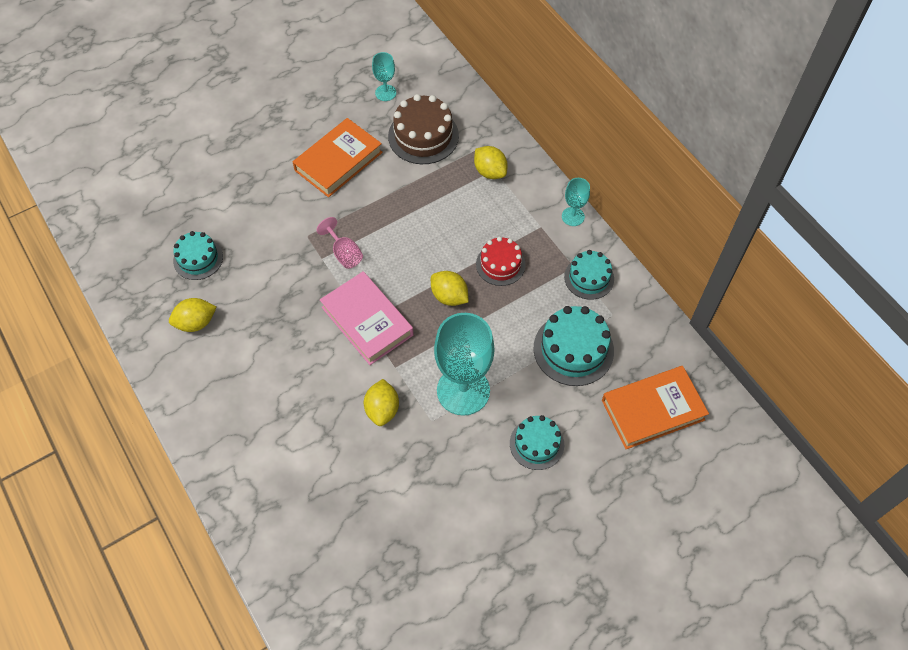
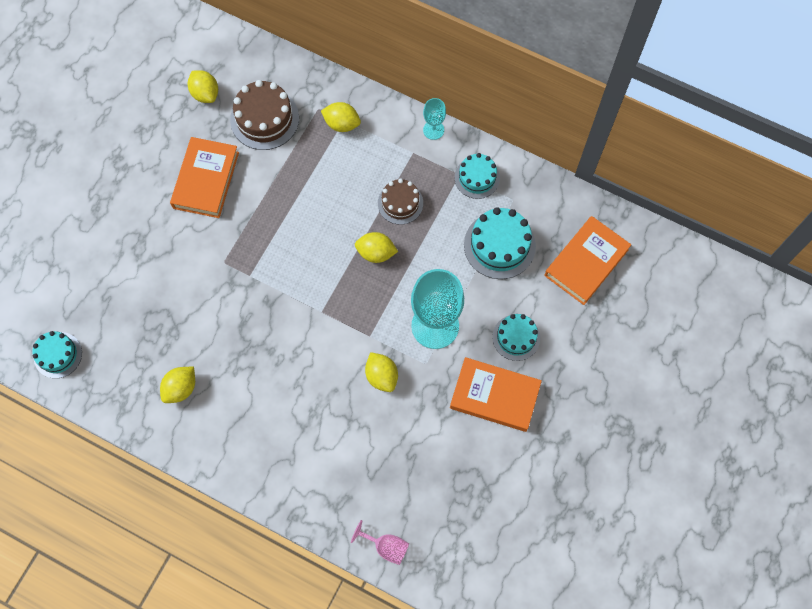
camera: 30 degrees left, 10 degrees up
(198, 259) = (143, 332): turquoise cake -> turquoise cake (58, 355)
(344, 253) = (266, 261): pink goblet -> pink goblet (386, 546)
(367, 321) = (322, 310): pink book -> none
(385, 93) = (205, 94): turquoise goblet -> yellow lemon
(480, 488) = (494, 396): none -> orange book
(500, 264) = (400, 203): red cake -> brown cake

